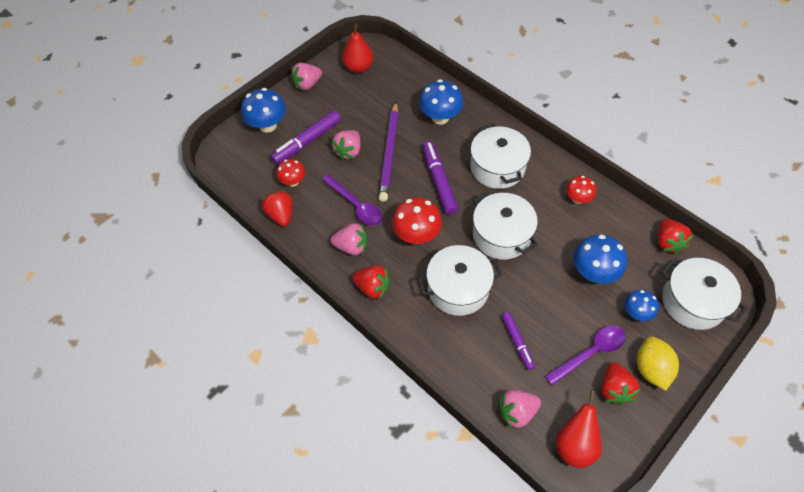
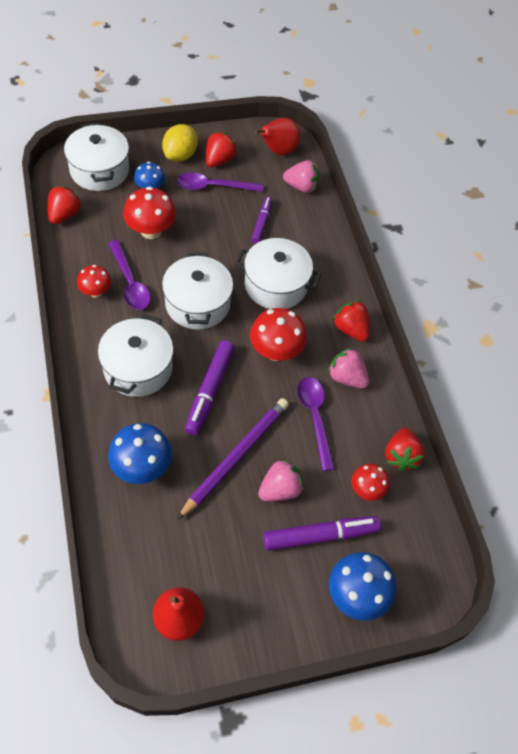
camera: 155 degrees left, 0 degrees up
(307, 84) = (267, 634): pink strawberry -> none
(563, 220) = (130, 282): none -> purple spoon
(593, 272) = (151, 231): blue mushroom -> red mushroom

